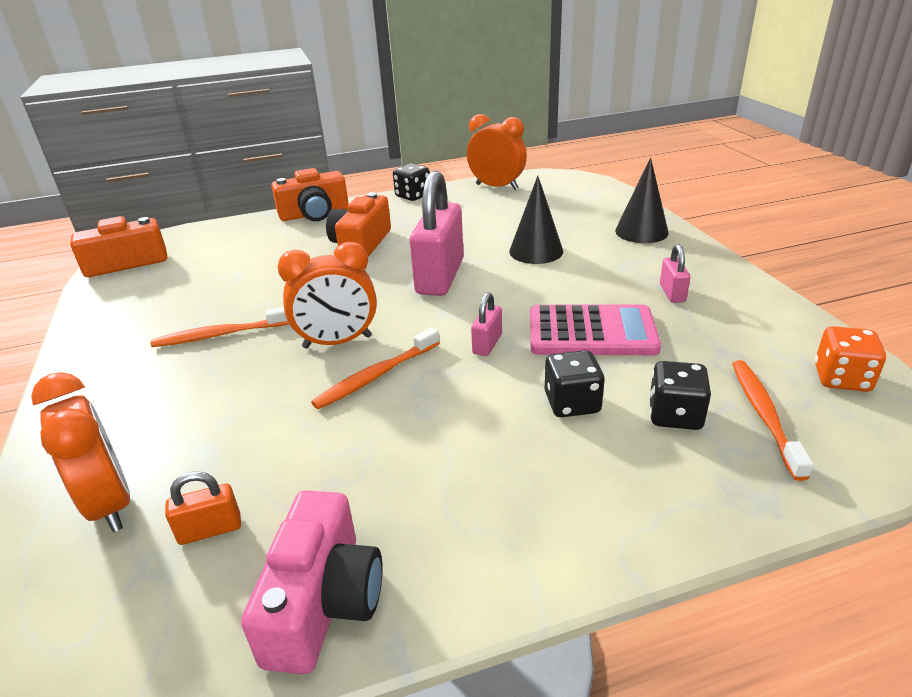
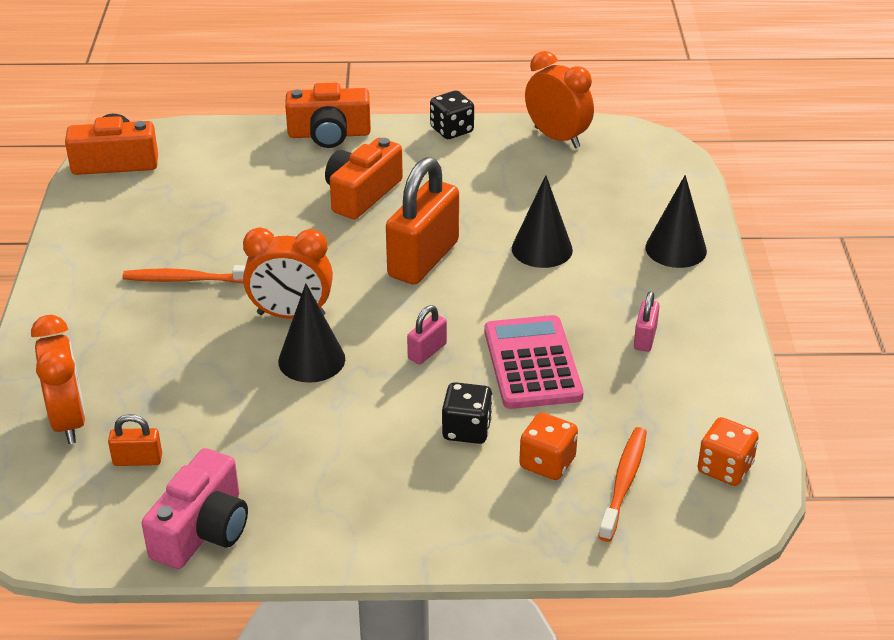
camera: 15 degrees right, 5 degrees up
(376, 376) = (311, 360): orange toothbrush -> black cone
(440, 277) = (423, 259): pink padlock -> orange padlock
(591, 332) = (532, 363): pink calculator -> pink calculator turned 120 degrees counterclockwise
(675, 415) = (547, 463): black dice -> orange dice

